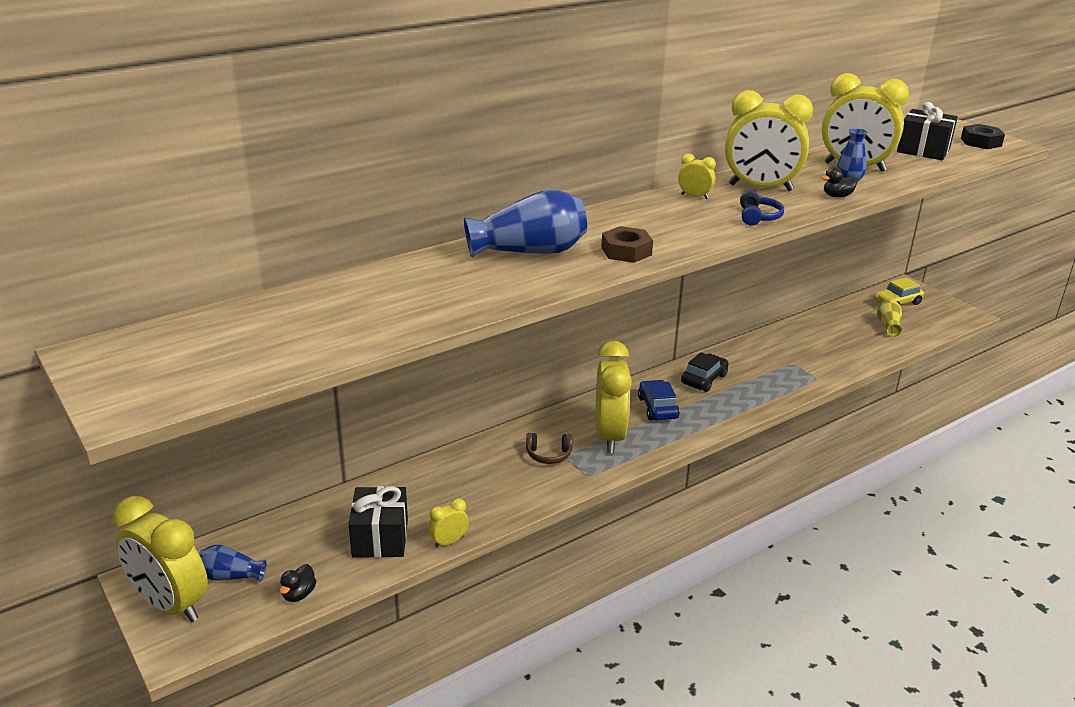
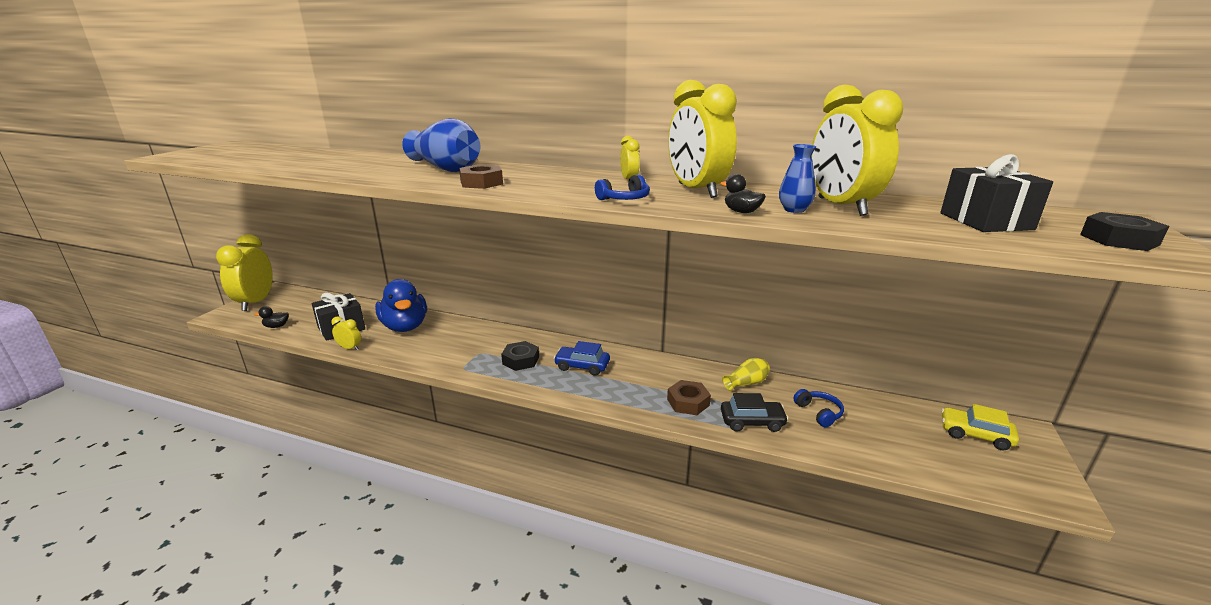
camera: 55 degrees right, 5 degrees down
(230, 576) = (286, 306): blue vase -> none
(438, 488) = (405, 327): none -> blue duck
(548, 455) = (474, 347): brown headphones -> none
(609, 436) = (521, 360): yellow clock -> black nut
(658, 408) = (582, 366): blue car -> blue car turned 120 degrees counterclockwise
(704, 379) = (650, 372): black car -> black car (752, 422)
(766, 382) = (688, 402): none -> brown nut
(828, 339) = (819, 413): none -> blue headphones
(888, 325) = (915, 442): yellow vase -> yellow vase (746, 383)

